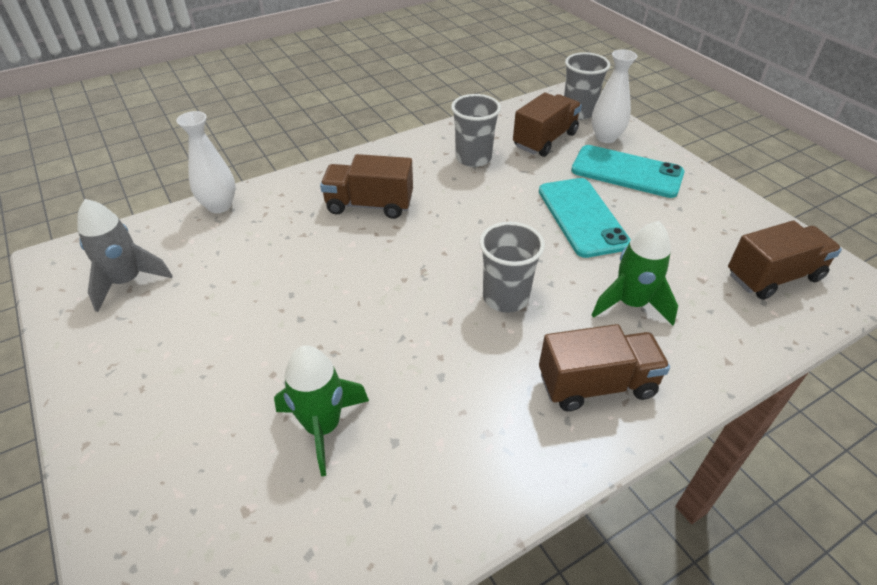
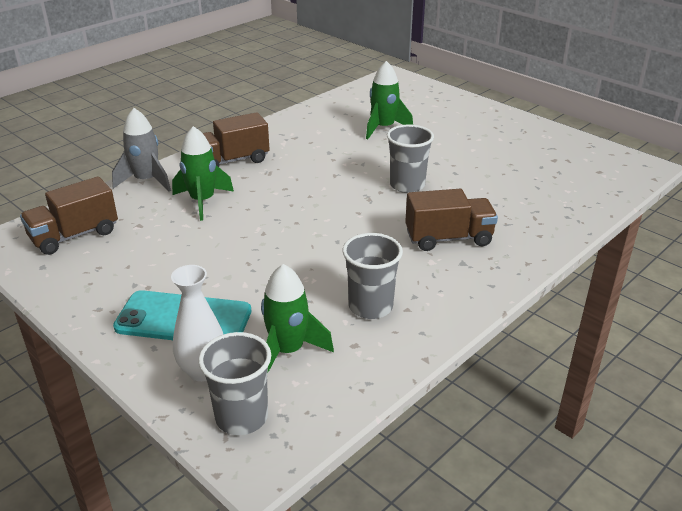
camera: 165 degrees right, 10 degrees down
(128, 281) = (575, 163): grey rocket -> grey rocket (146, 181)
(219, 206) = (581, 217): white vase -> none
(505, 297) = (299, 192): grey cup -> grey cup (407, 185)
(545, 140) = (288, 351): brown truck -> green rocket
(582, 217) = (239, 259): turquoise phone -> none

